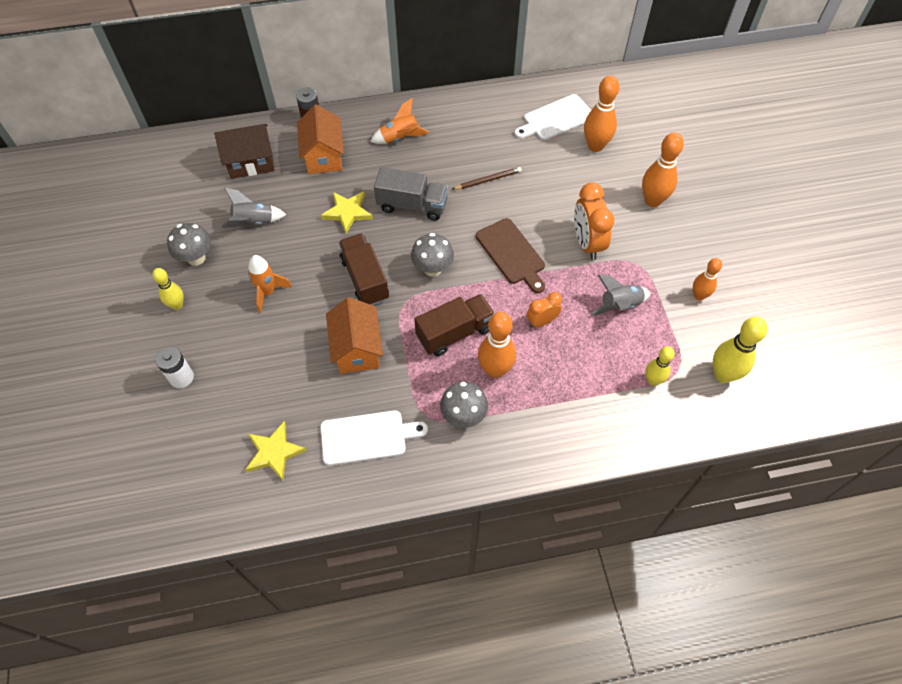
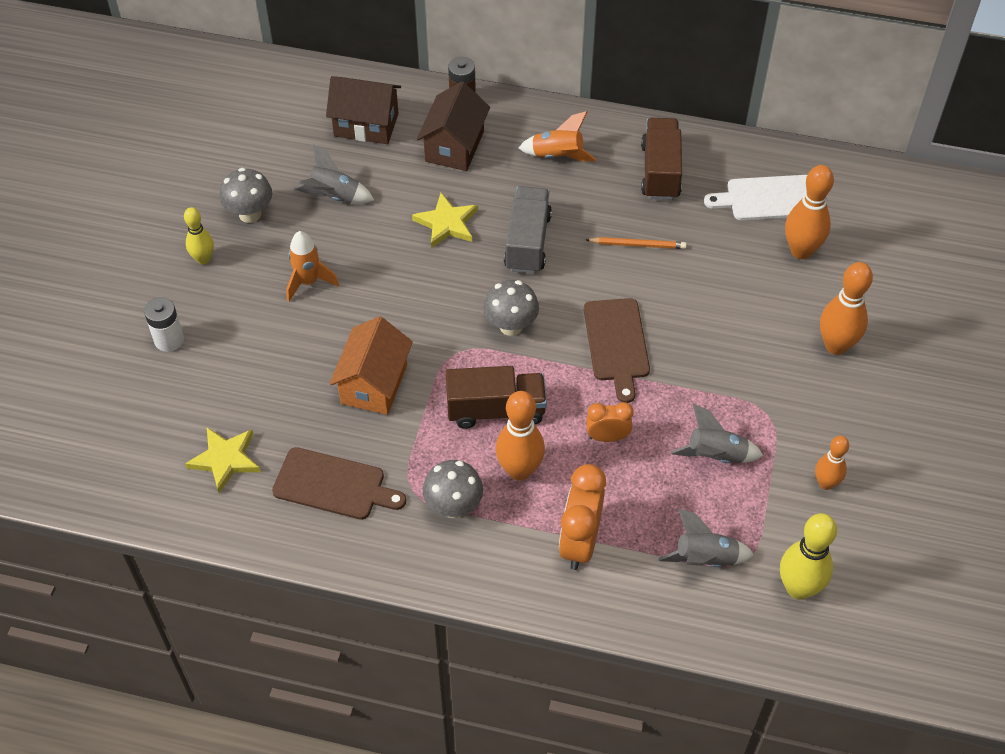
camera: 25 degrees right, 5 degrees down
(324, 156) = (454, 146): orange house -> brown house
(365, 279) = (425, 308): brown truck -> brown truck (660, 171)
(367, 437) = (333, 485): white cutting board -> brown cutting board
(412, 205) = (527, 242): grey truck -> grey truck turned 120 degrees counterclockwise
(488, 180) = (638, 244): brown pencil -> orange pencil
(587, 243) = (718, 366): orange clock -> orange clock (579, 542)
(653, 380) = (704, 559): yellow bowling pin -> grey rocket

